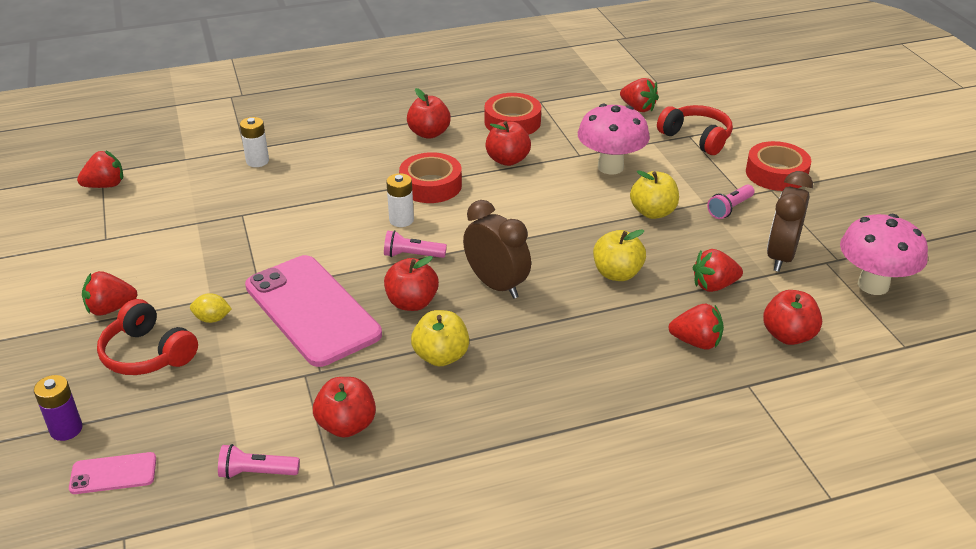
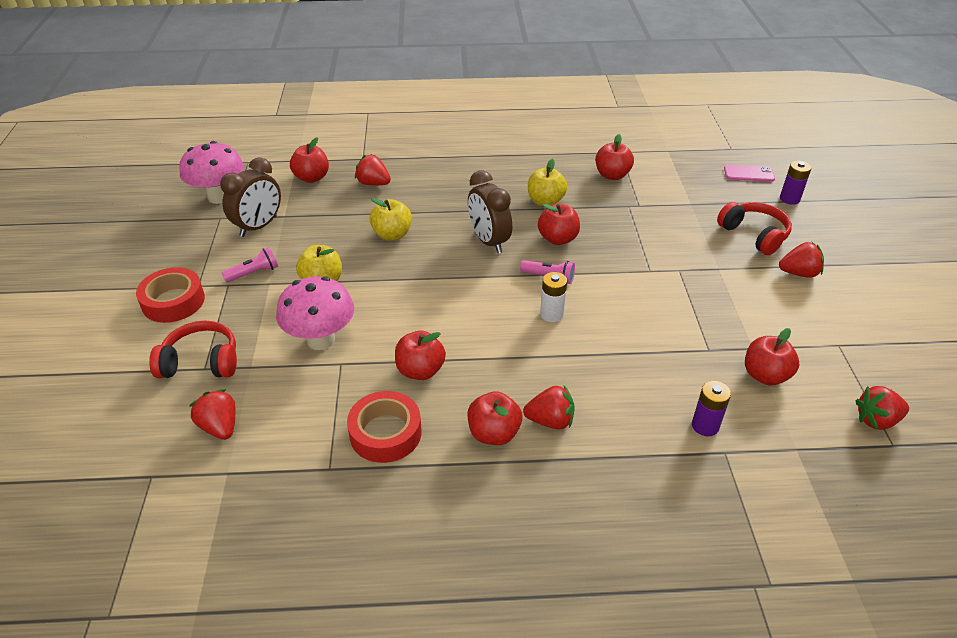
camera: 165 degrees left, 5 degrees up
(192, 202) = (765, 375): none -> red apple
(212, 319) = (712, 252): yellow lemon -> none
(257, 161) = (705, 426): white battery -> purple battery
(257, 473) = (664, 162): pink flashlight -> none
(312, 310) = (635, 246): pink phone -> none
(431, 185) = (513, 351): red tape -> none
(696, 138) = (201, 362): red headphones -> red headphones turned 120 degrees clockwise
(714, 285) = (329, 214): red strawberry -> red strawberry (550, 420)

